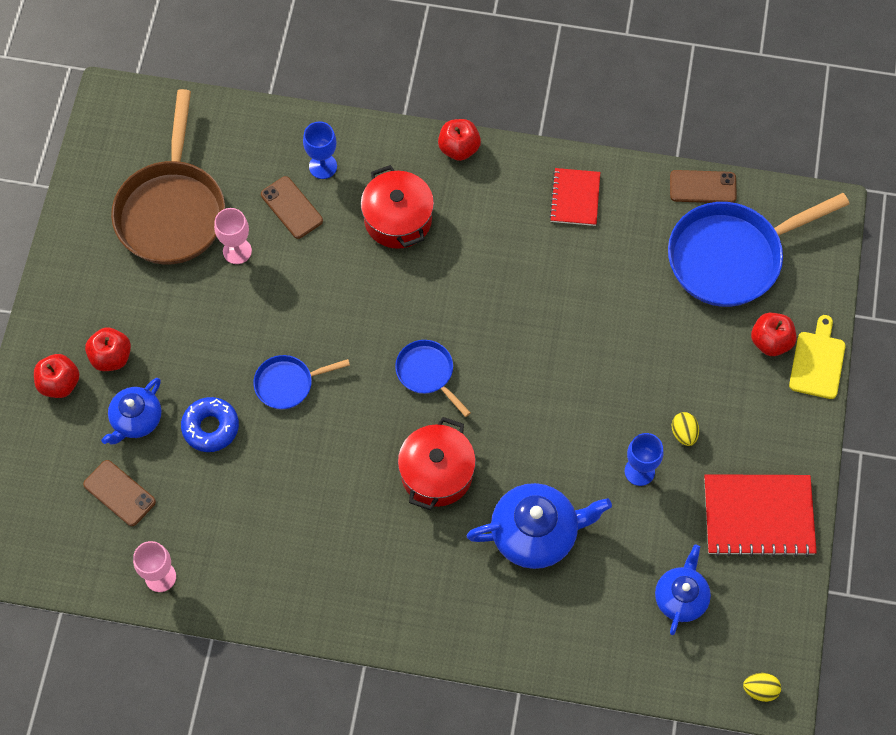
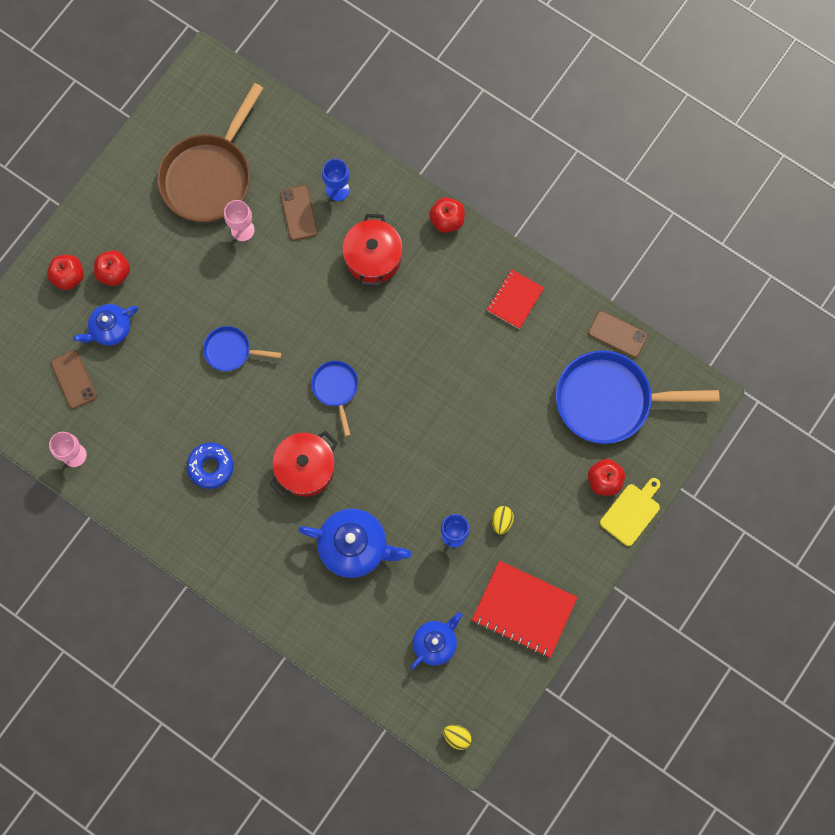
camera: 25 degrees right, 10 degrees up
(211, 427) = (160, 359): blue donut -> blue donut (211, 467)

